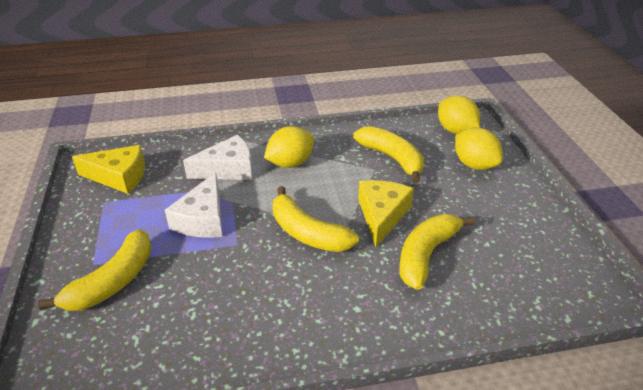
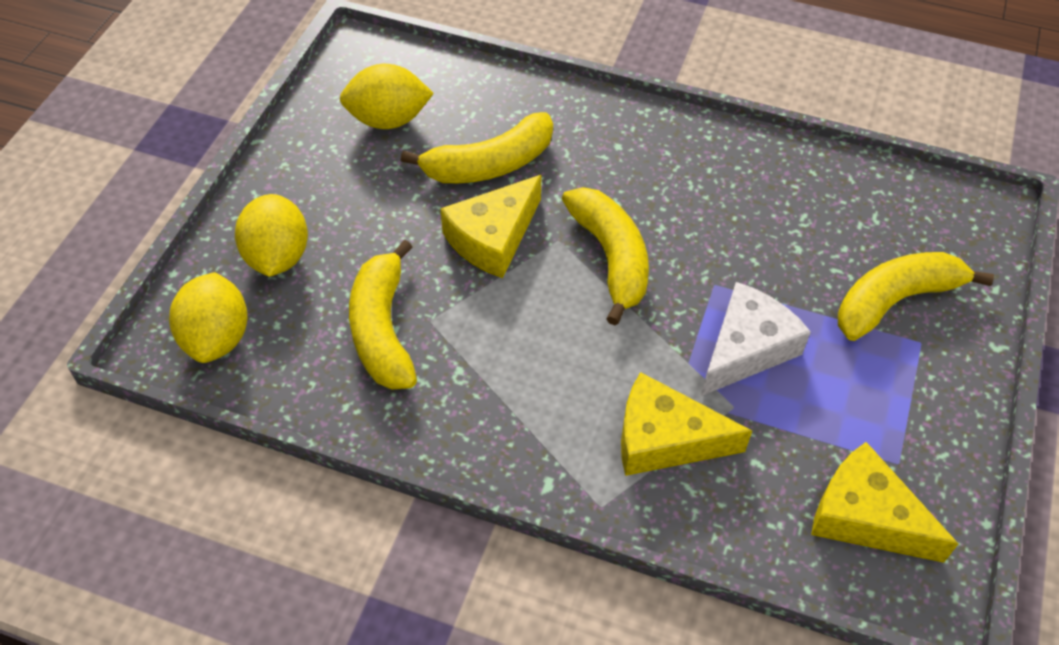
camera: 150 degrees left, 15 degrees up
(228, 169) = (664, 439): white cheese -> yellow cheese
(290, 163) = (552, 401): yellow lemon -> yellow lemon (388, 120)

